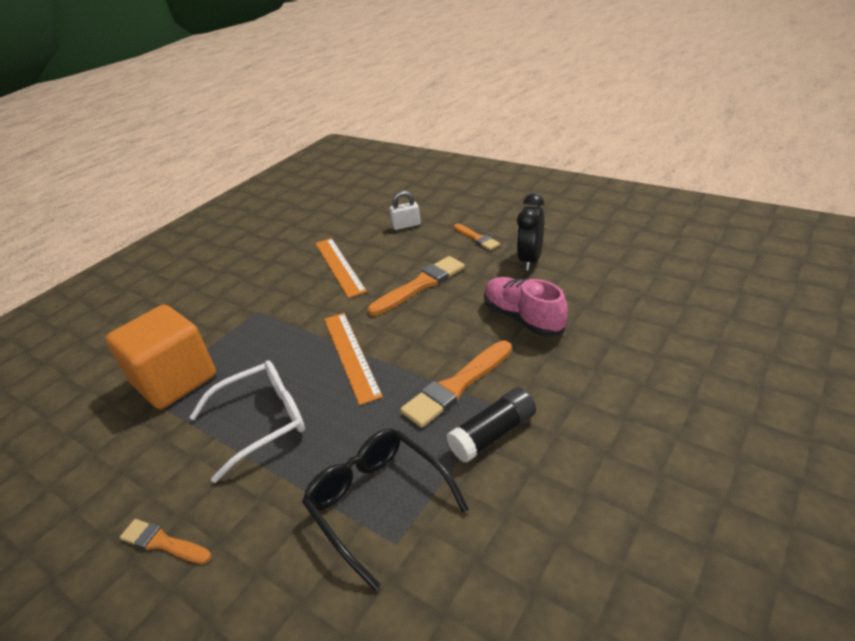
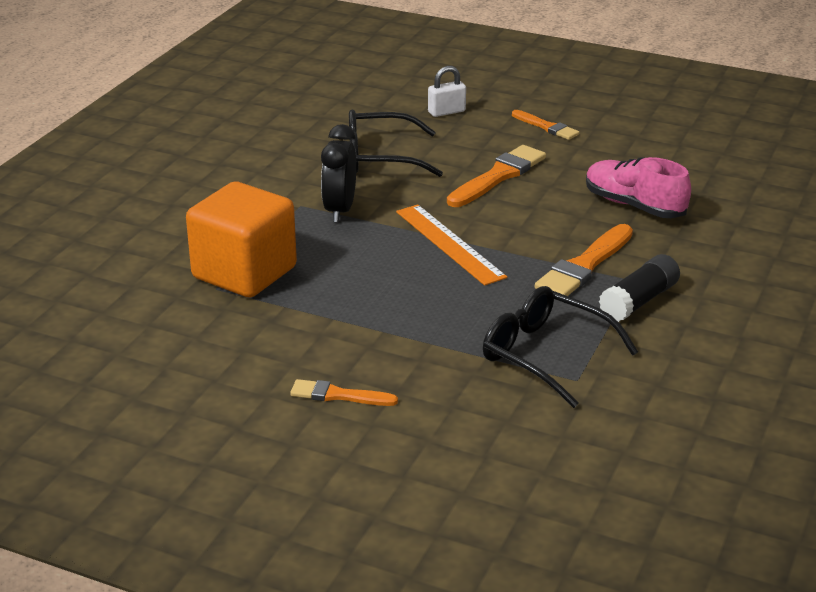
camera: 15 degrees left, 5 degrees down
(262, 422) = (381, 303): white glasses -> none
(339, 266) = (381, 157): orange ruler -> black glasses
(530, 260) = (622, 150): black clock -> black clock (339, 210)

